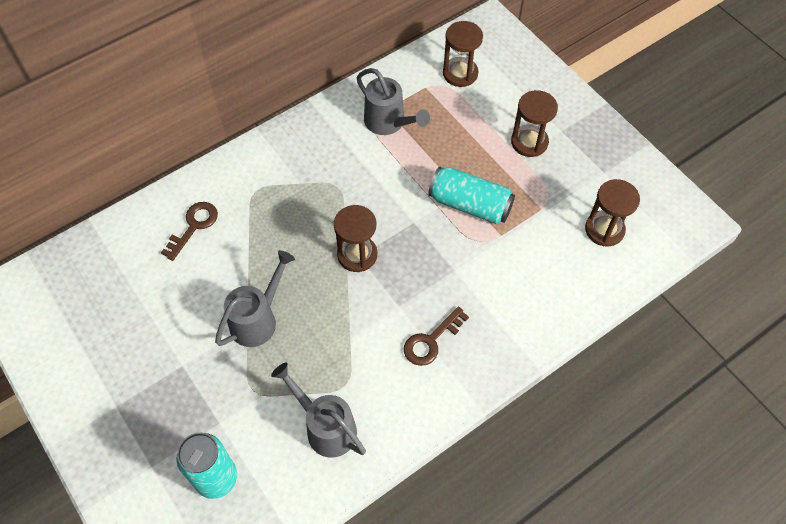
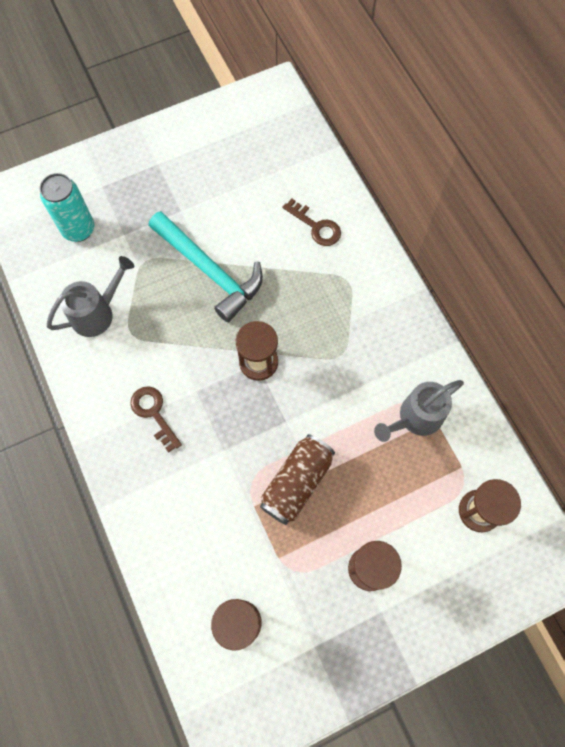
camera: 100 degrees right, 10 degrees up
(258, 319) = (210, 271): grey watering can -> turquoise hammer
(470, 205) = (296, 482): turquoise can -> brown can

